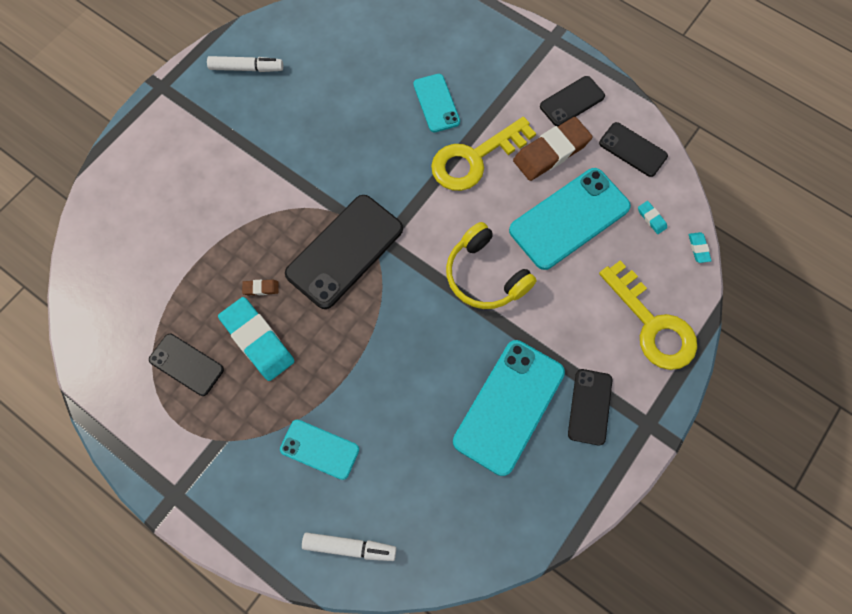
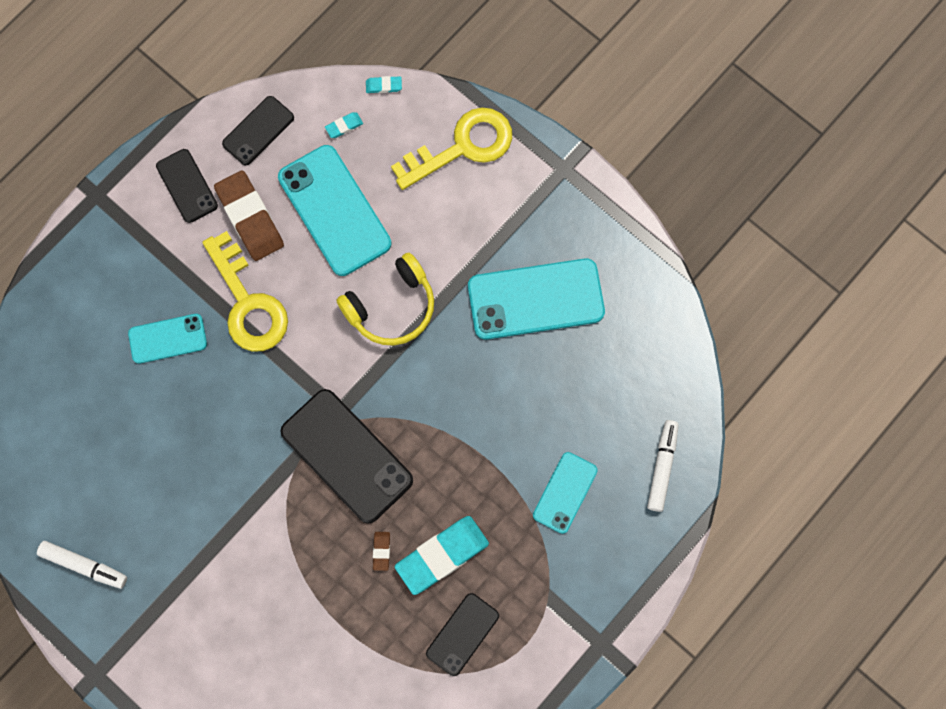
camera: 85 degrees left, 5 degrees up
(246, 68) = (84, 565): white marker -> white marker turned 105 degrees clockwise
(509, 406) = (536, 299): turquoise phone -> turquoise phone turned 45 degrees counterclockwise
(590, 406) = (542, 221): black phone -> none

